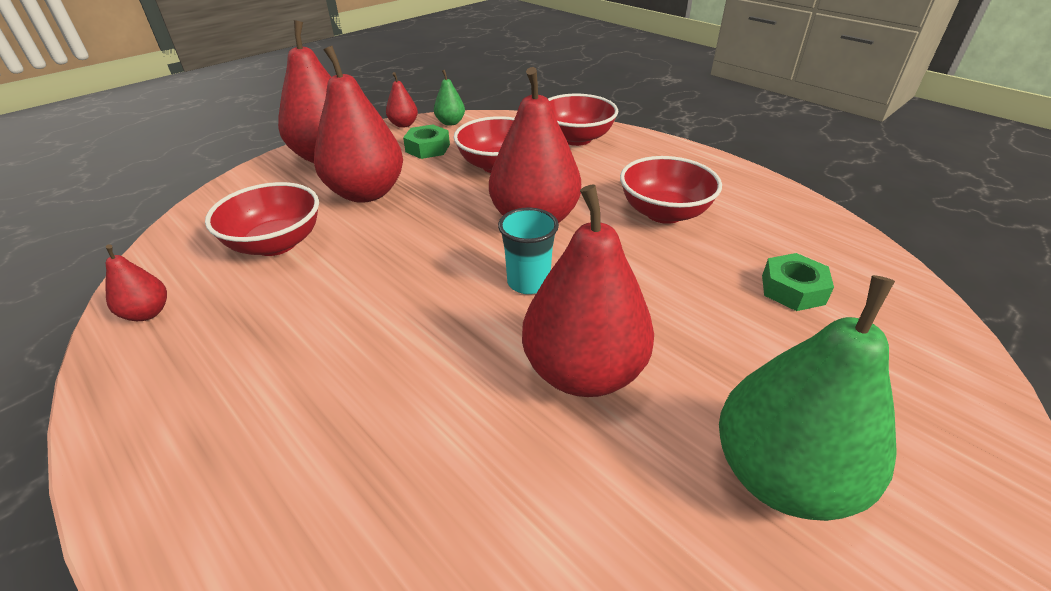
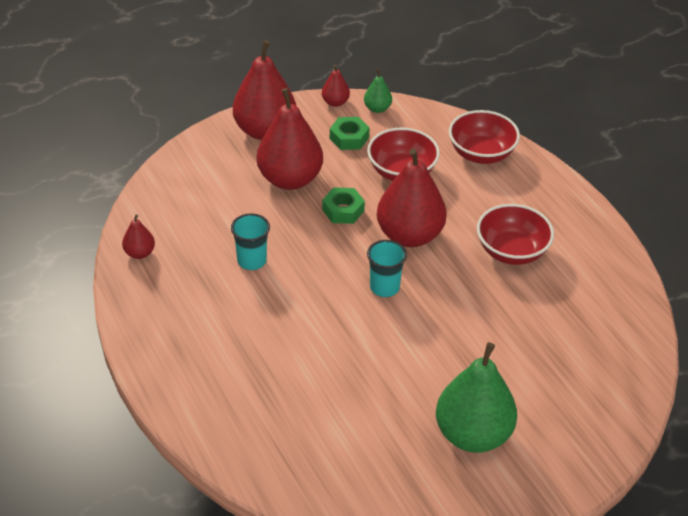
camera: 15 degrees right, 5 degrees up
(276, 243) = (220, 214): red bowl -> none
(328, 288) = (252, 261): none -> turquoise cup
(583, 372) = (394, 355): red pear -> none
(792, 289) = (562, 336): green nut -> green nut (343, 210)

